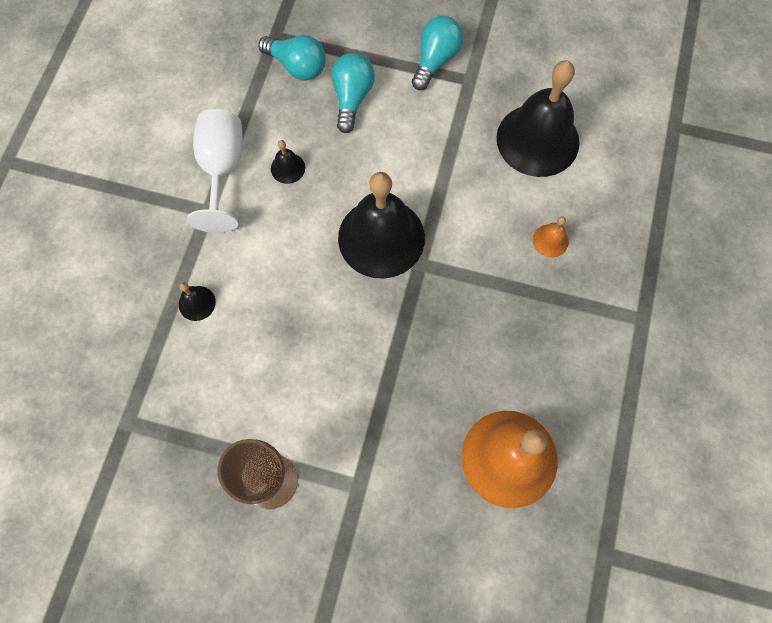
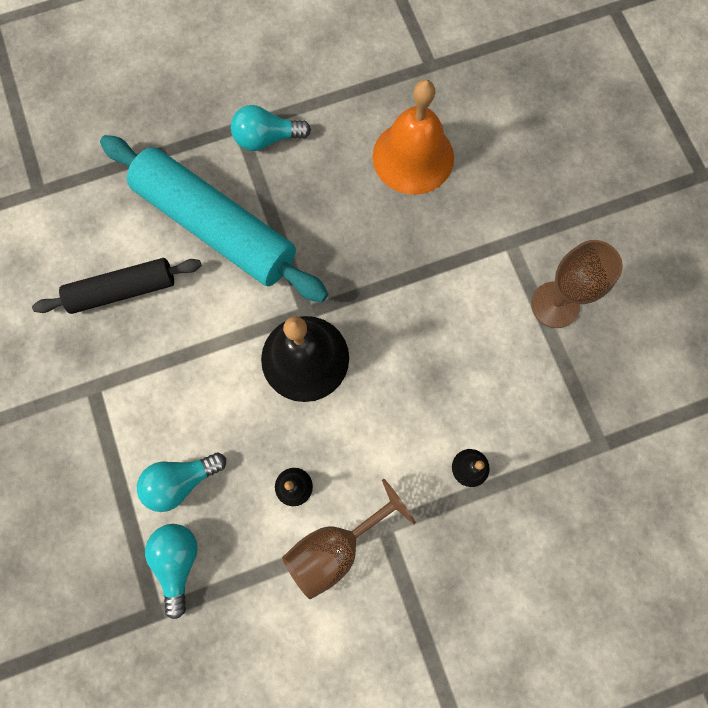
camera: 125 degrees left, 5 degrees up
(222, 169) = (336, 547): white goblet -> brown goblet
(435, 60) = (89, 432): turquoise light bulb -> turquoise light bulb (267, 138)
(537, 140) = (123, 290): black bell -> black rolling pin
(550, 240) = (216, 226): orange bell -> turquoise rolling pin

